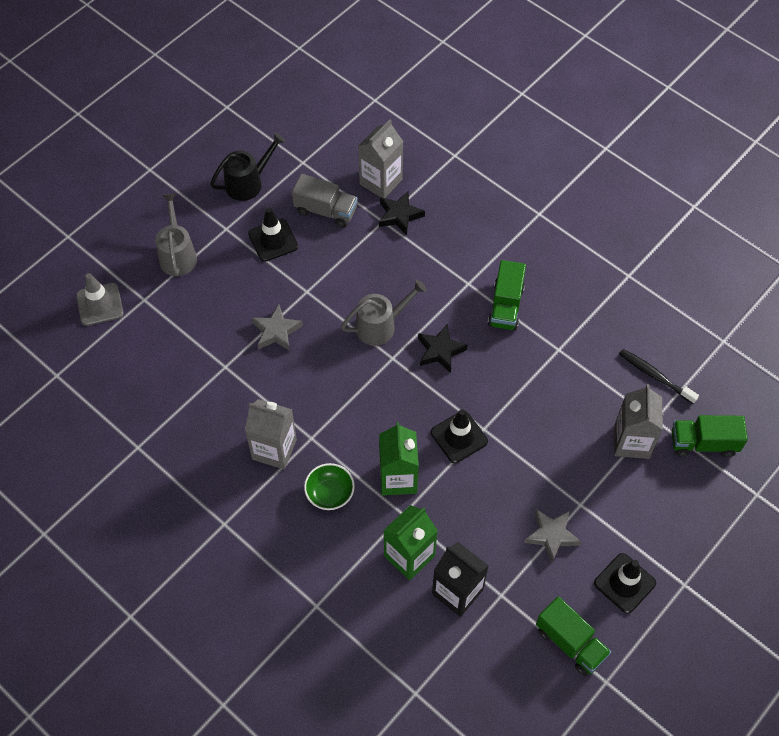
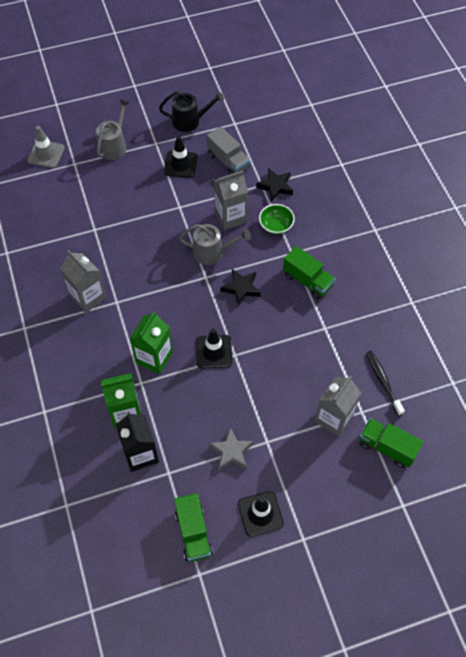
camera: 30 degrees right, 0 degrees up
(276, 331) = (142, 223): grey star -> none
(330, 493) = (103, 344): green bowl -> green bowl (276, 226)
(381, 182) = (278, 159): grey carton -> grey carton (231, 217)
(505, 306) = (307, 280): green truck -> green truck turned 90 degrees counterclockwise

